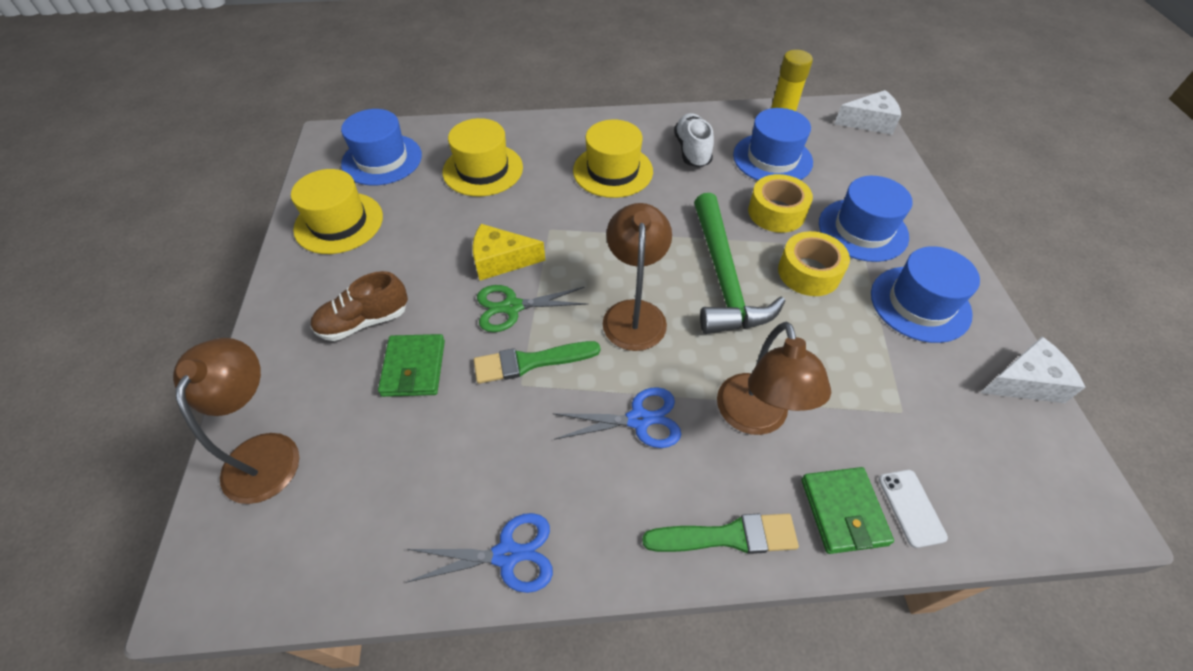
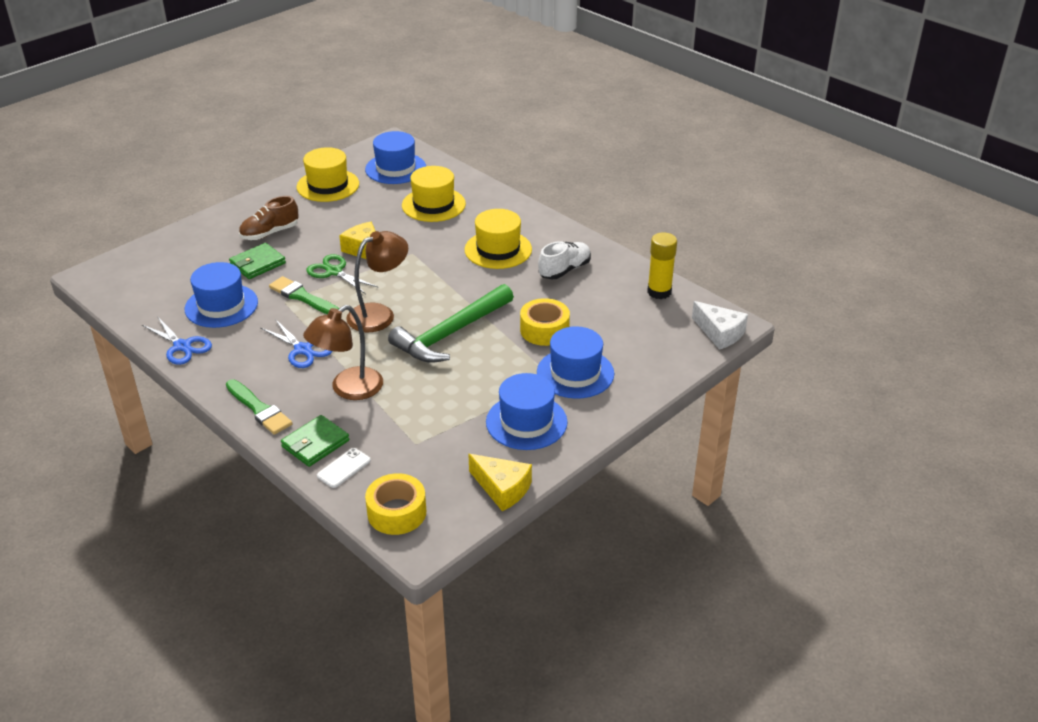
camera: 50 degrees right, 15 degrees down
(266, 451) = (167, 252): brown lamp -> none
(364, 321) = (270, 233): brown shoe -> brown shoe turned 60 degrees counterclockwise
(772, 158) = (604, 306): blue hat -> blue hat (221, 306)
(809, 272) = (499, 365): yellow tape -> yellow tape (397, 512)
(1025, 382) = (502, 488): white cheese -> yellow cheese

